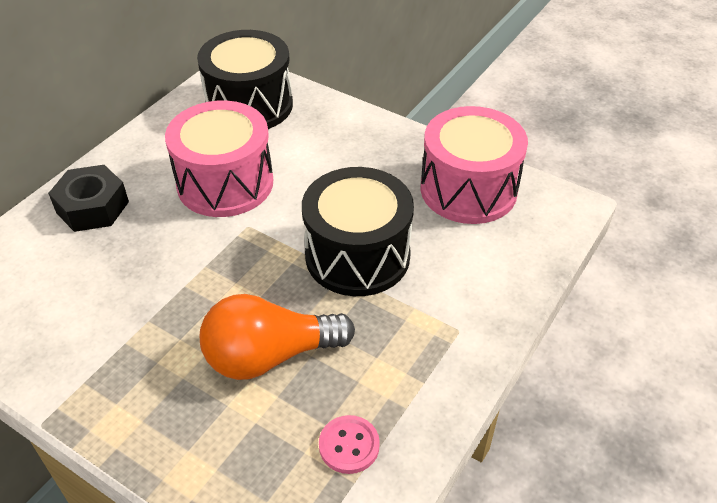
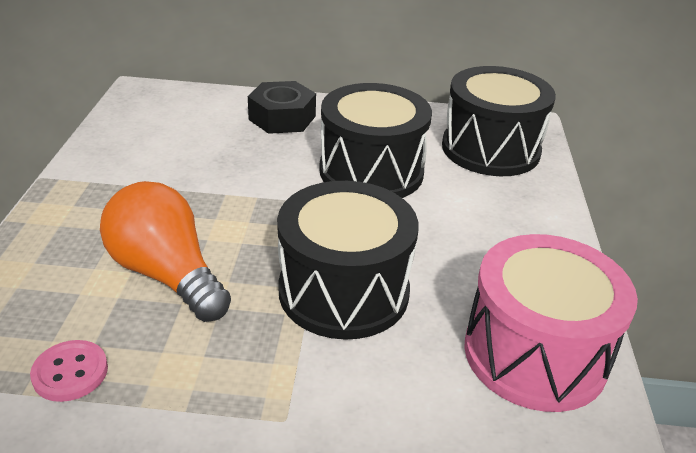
camera: 60 degrees right, 10 degrees down
(225, 183) = (371, 171): pink drum -> black drum

